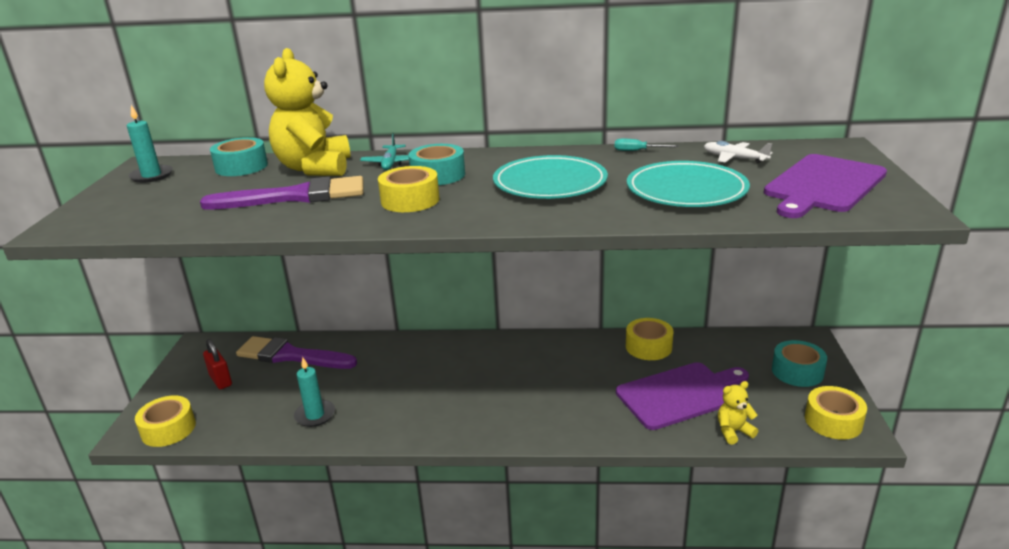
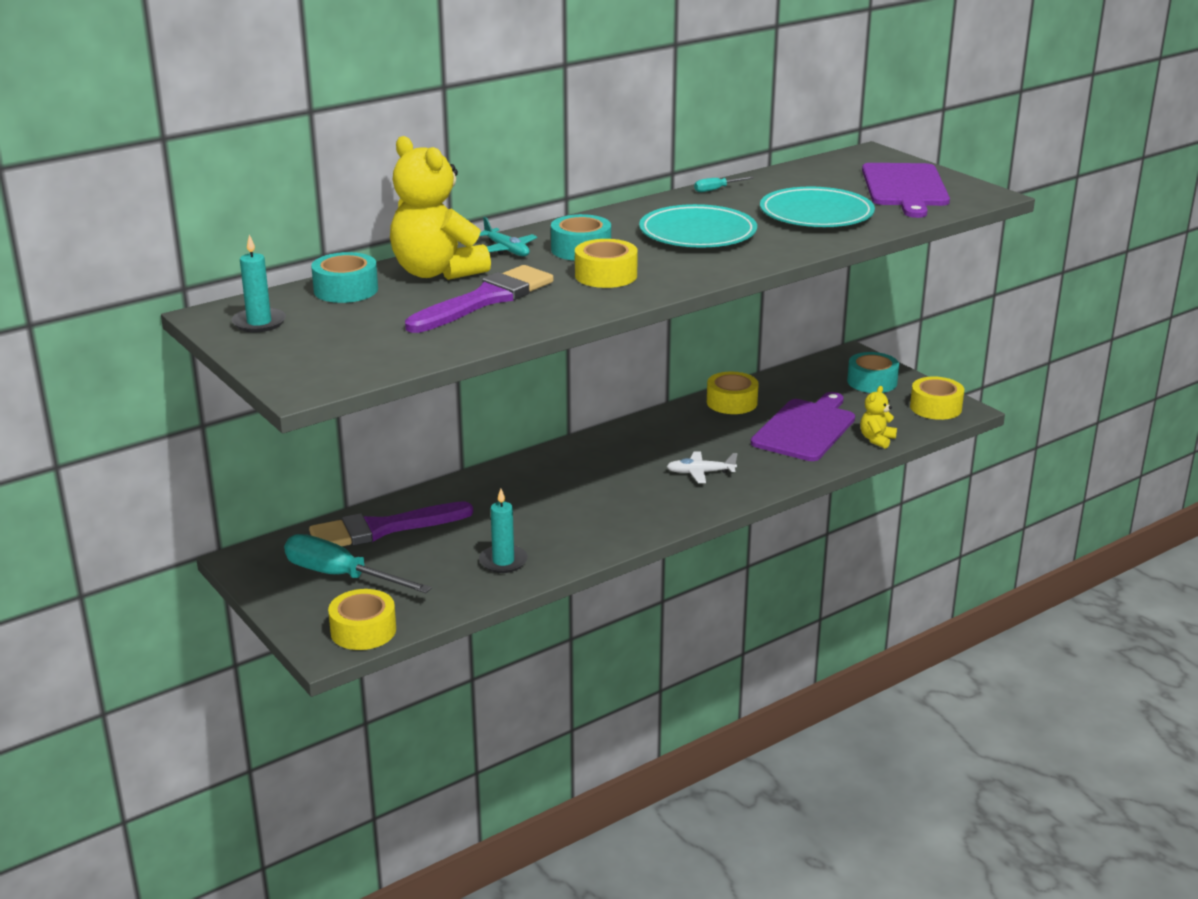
camera: 40 degrees left, 0 degrees up
(221, 380) = (341, 576): red padlock -> turquoise screwdriver
(735, 158) = (807, 179): white plane -> white plane (700, 472)

